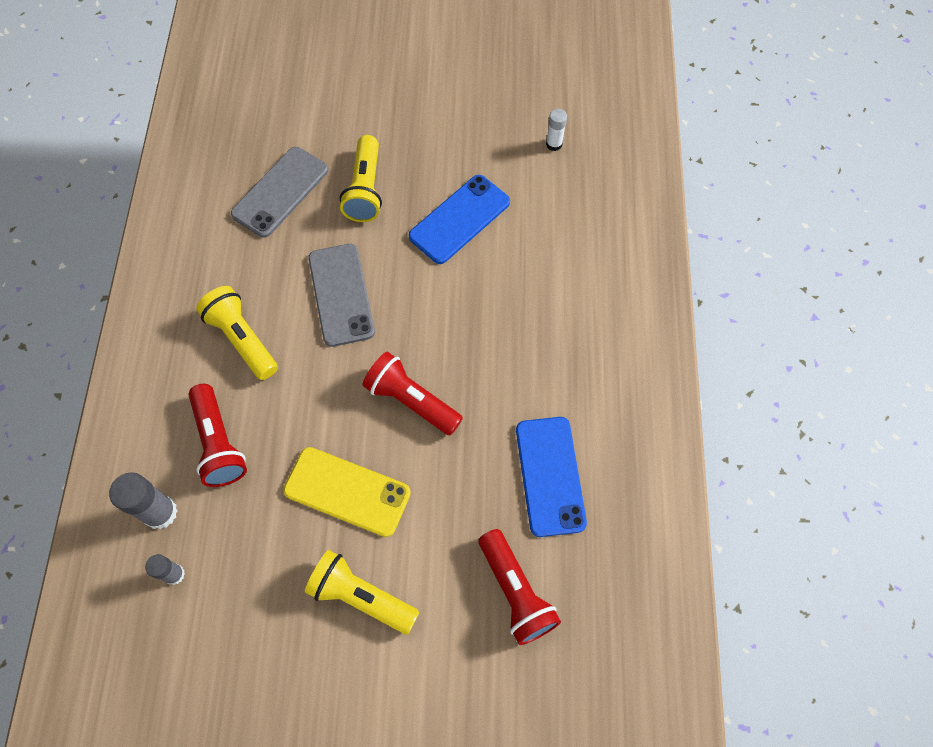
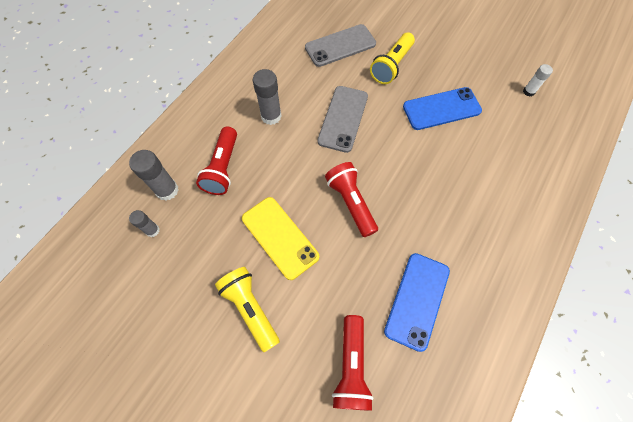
camera: 30 degrees right, 0 degrees up
(242, 339) = (271, 116): yellow flashlight -> grey glue stick

